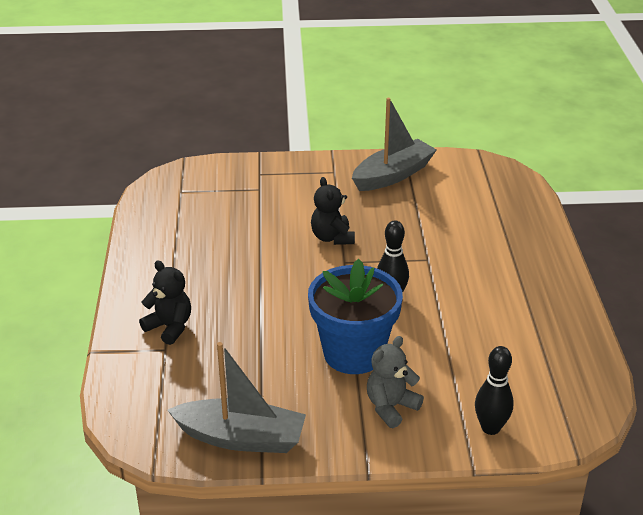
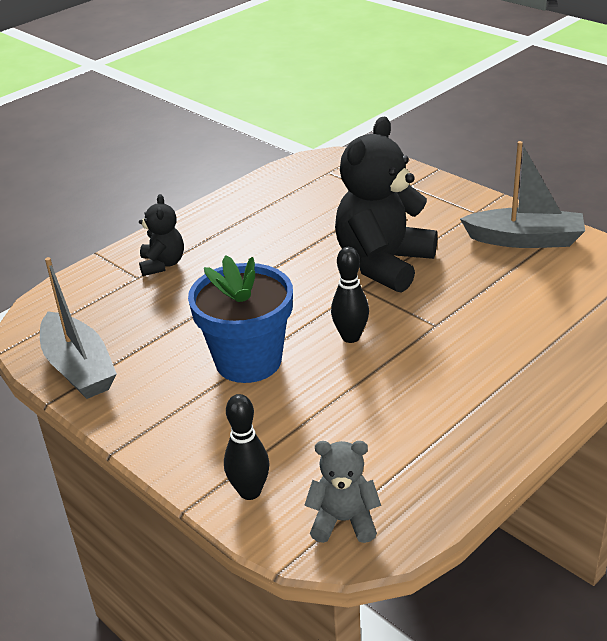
camera: 50 degrees right, 0 degrees up
(332, 238) = (383, 264): black teddy bear -> black teddy bear, size x1.98
(391, 407) = (206, 419): grey teddy bear -> grey teddy bear (344, 521)

